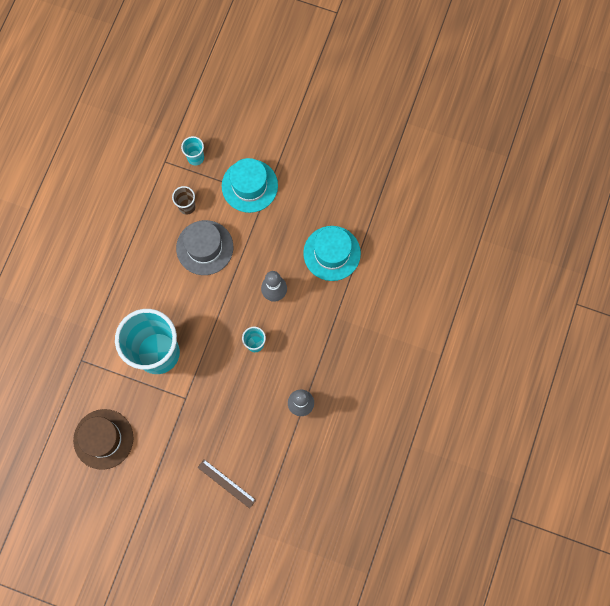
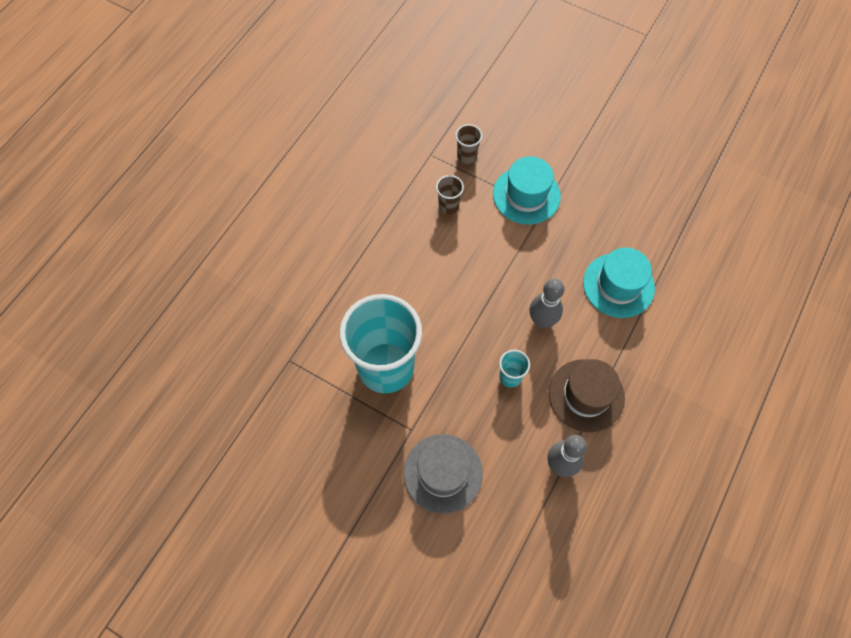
camera: 10 degrees right, 10 degrees down
(103, 439) = (297, 463): brown hat -> brown hat (586, 395)
(195, 158) = (467, 156): turquoise cup -> brown cup
(204, 247) = (463, 254): grey hat -> grey hat (443, 473)
(226, 483) = (448, 552): brown ruler -> none

